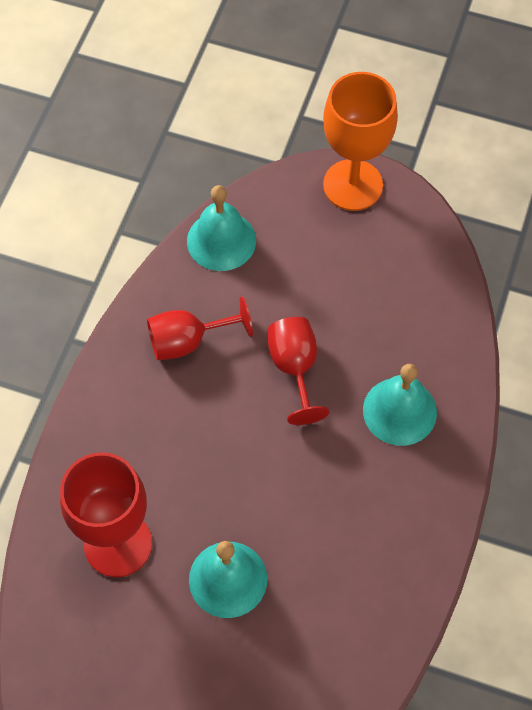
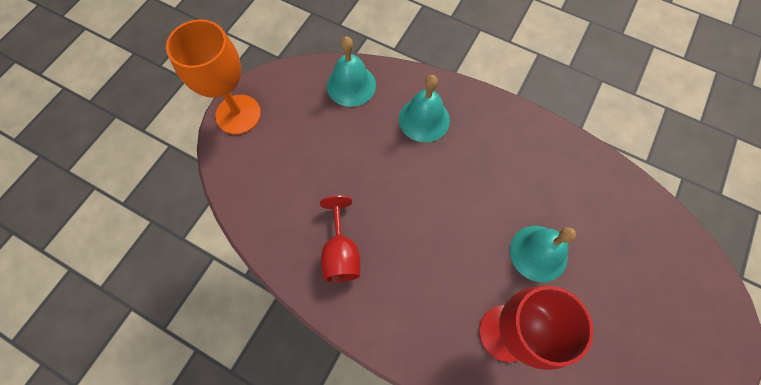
camera: 80 degrees left, 5 degrees up
(221, 240) = (258, 214): turquoise bell -> turquoise bell (351, 85)
(295, 368) = (379, 179): red goblet -> none

